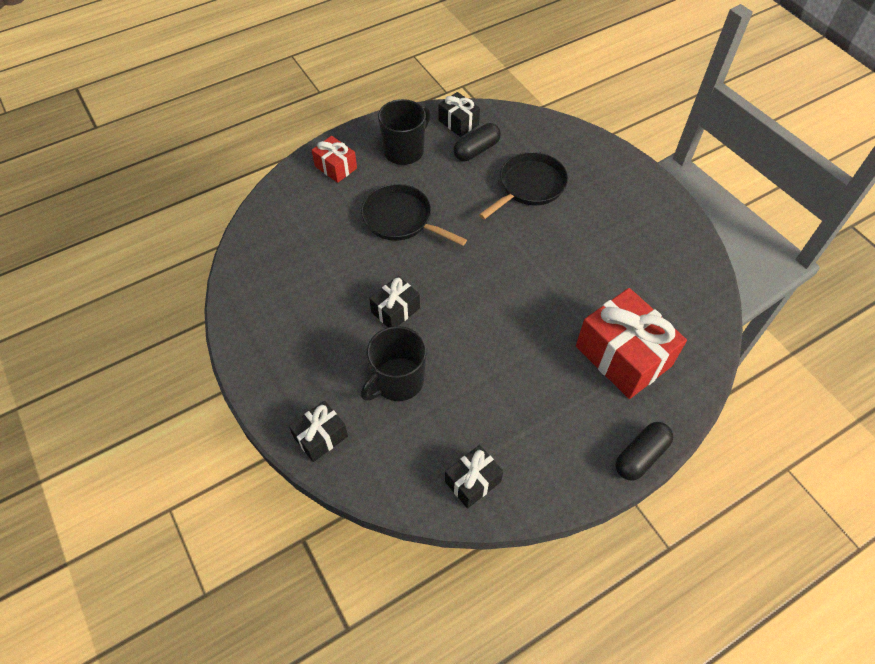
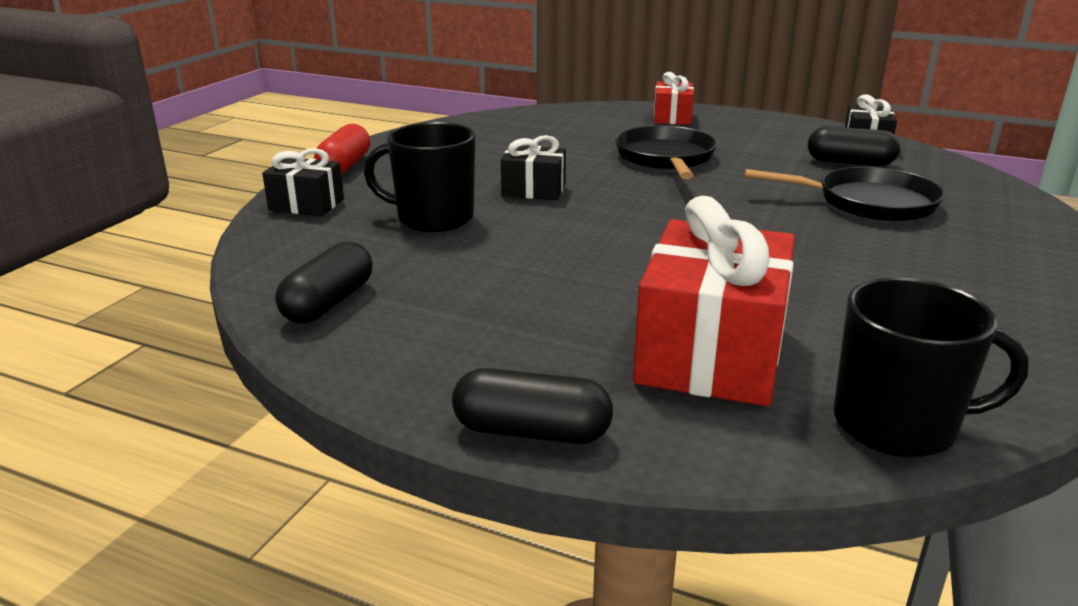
camera: 55 degrees right, 30 degrees down
(265, 386) = (345, 166): none -> red capsule
(404, 151) = (763, 135): black mug -> black mug (897, 425)
(473, 481) = (328, 303): black gift -> black capsule

